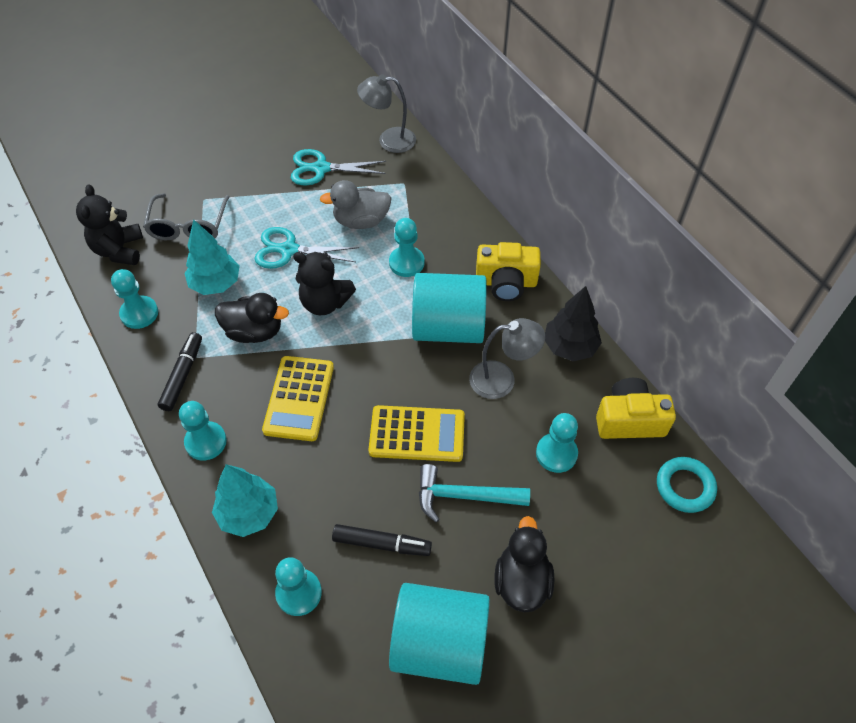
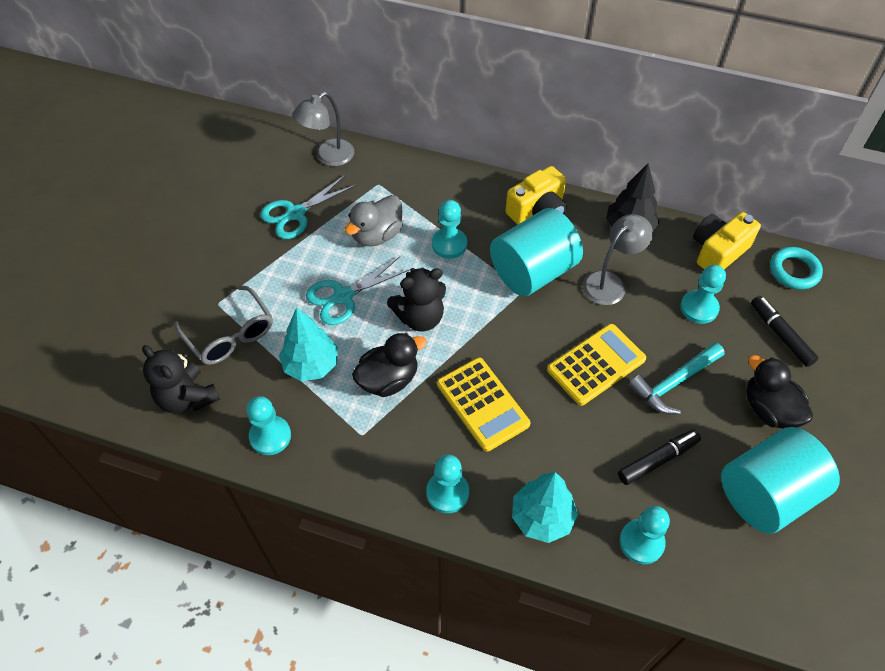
camera: 40 degrees left, 0 degrees up
(182, 375) = (368, 457): black marker -> black marker (780, 335)

